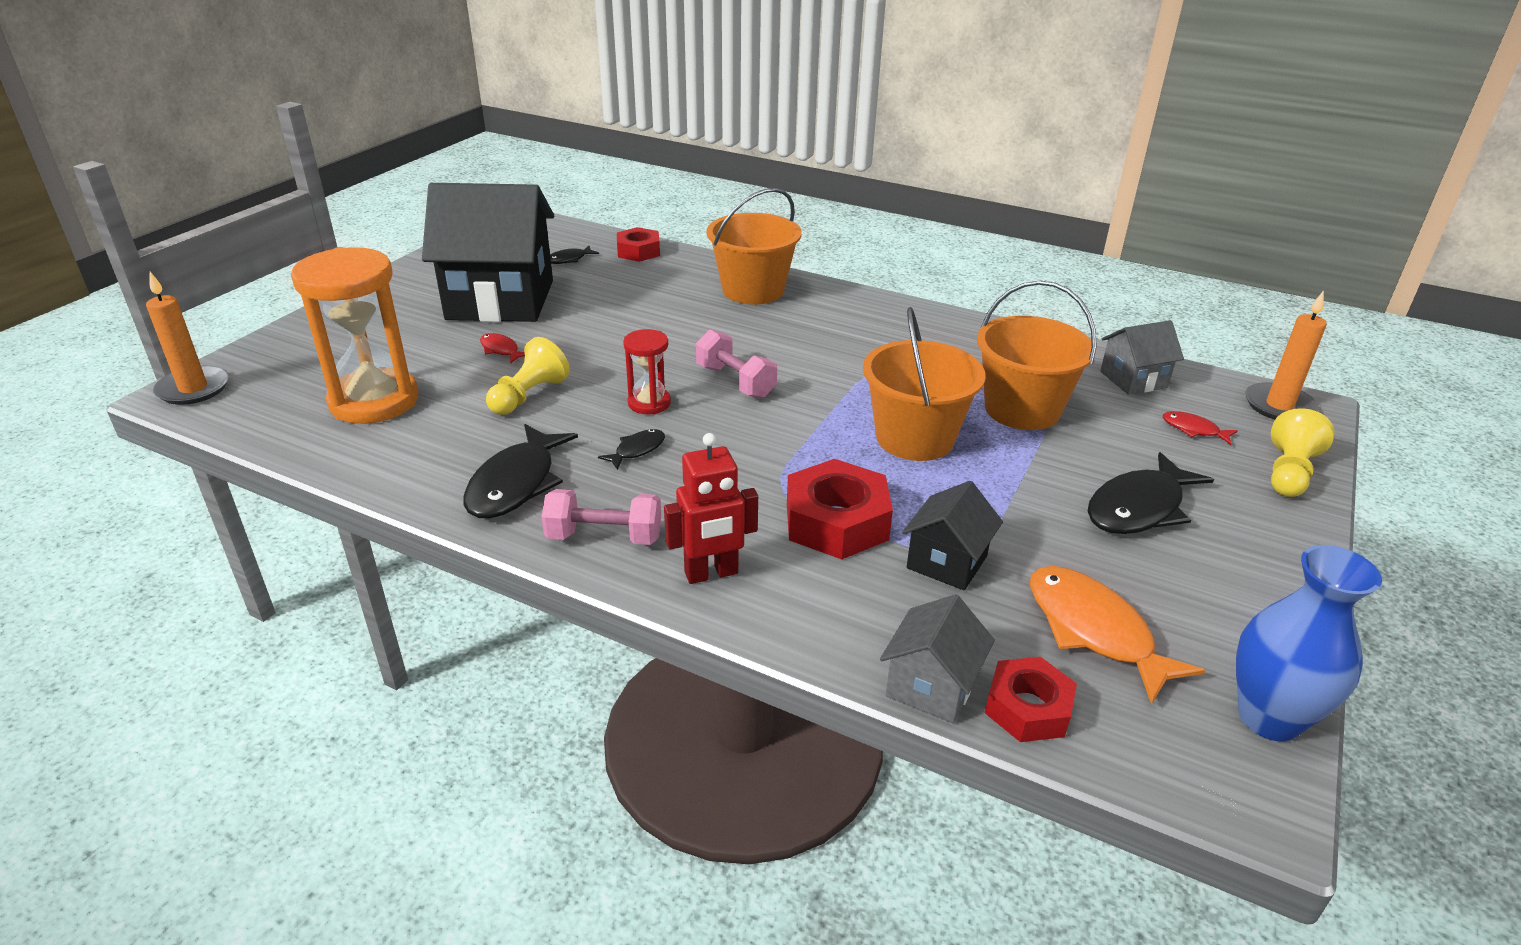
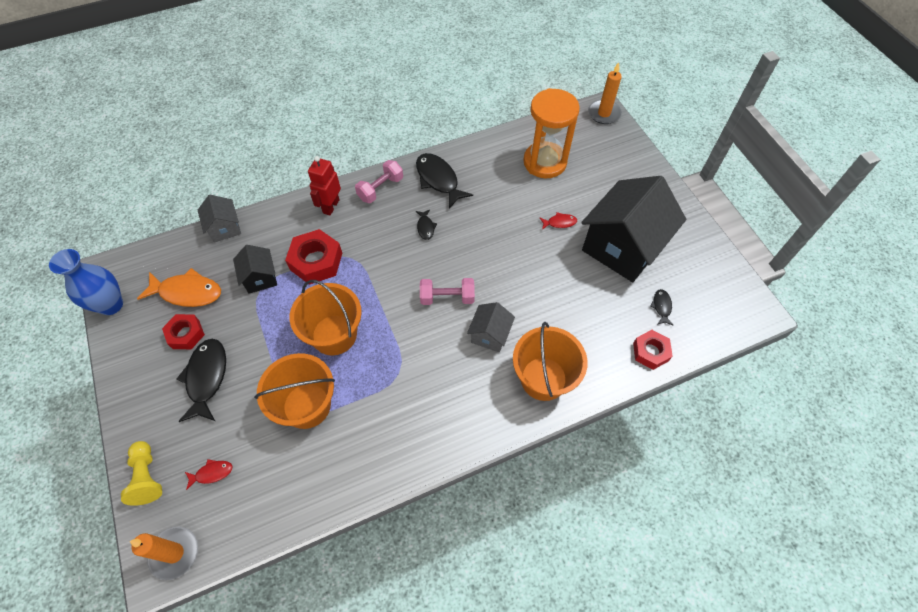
camera: 130 degrees right, 25 degrees up
(529, 396) = (504, 213): yellow pawn -> none
(649, 403) = (458, 252): red hourglass -> none
(1028, 708) = (190, 245): red nut -> red nut (186, 334)
(1133, 379) = (271, 498): grey house -> grey house (490, 335)

